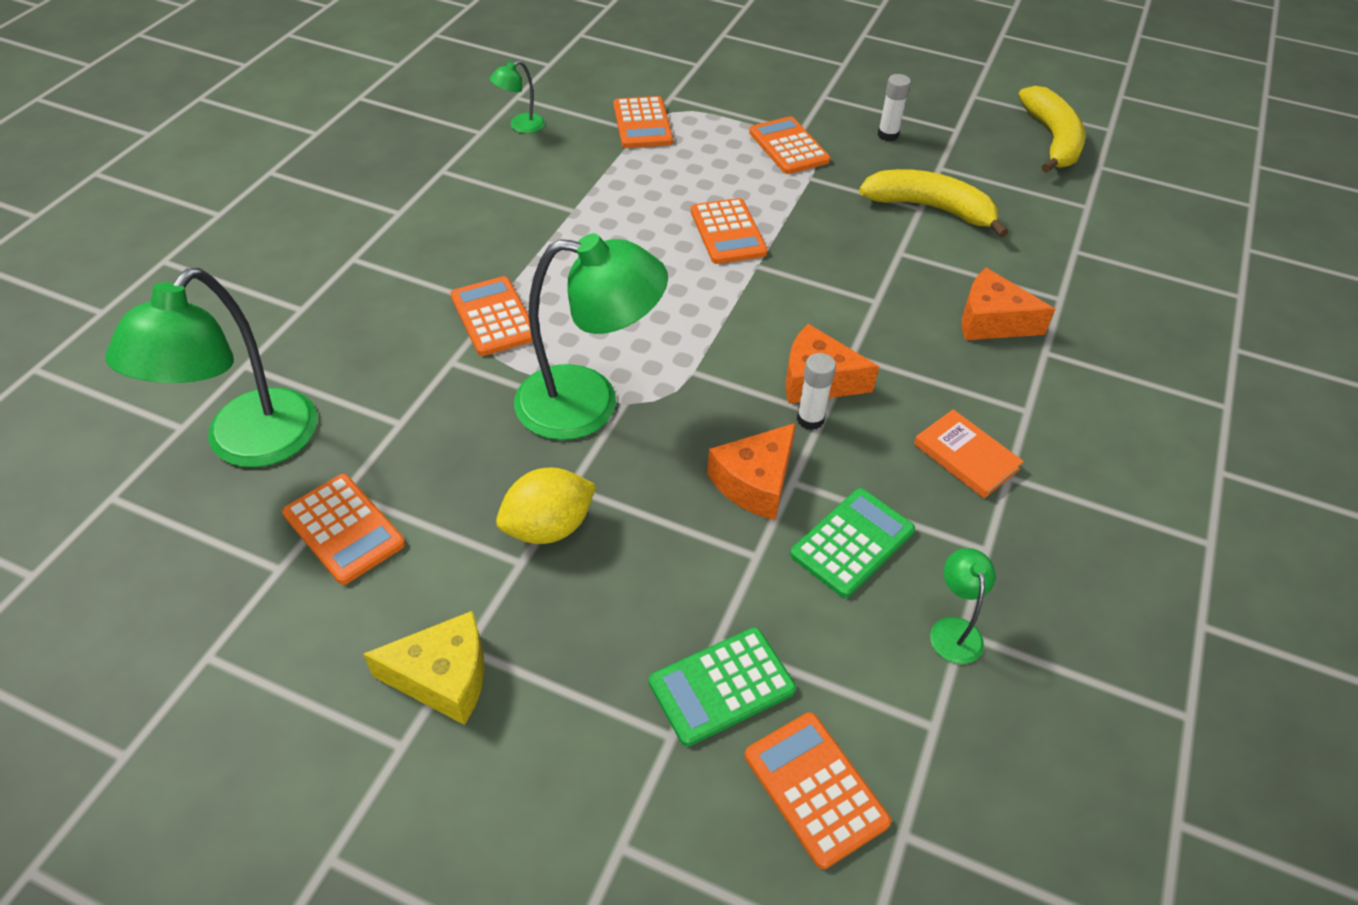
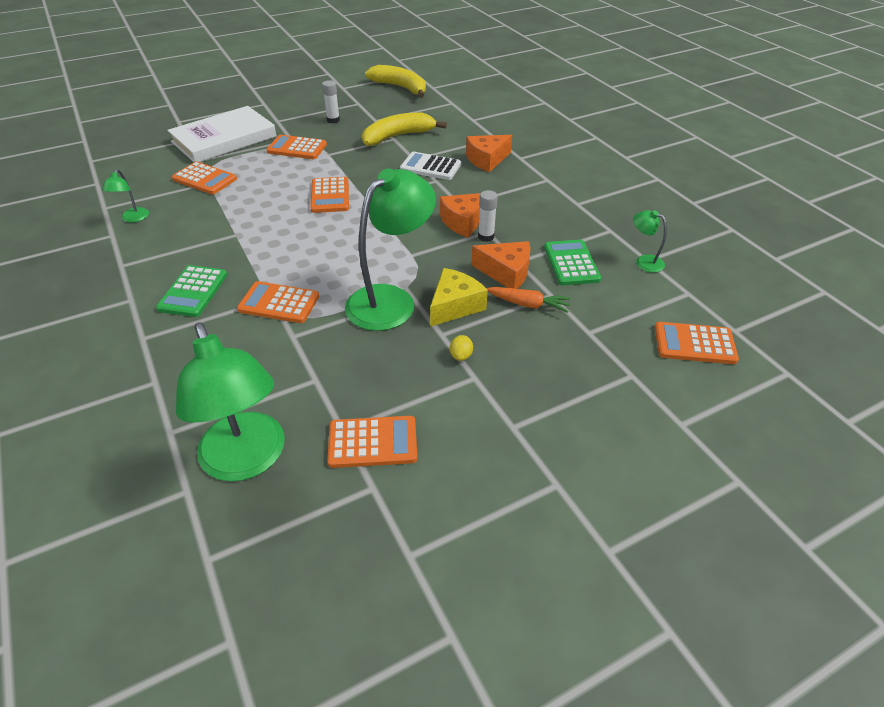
camera: 50 degrees left, 5 degrees down
(443, 677) = (524, 445): yellow cheese -> yellow cheese (454, 306)
(548, 527) = (461, 356): yellow lemon -> yellow lemon, size x0.48
(711, 541) = (528, 304): none -> orange carrot
(721, 686) = (616, 344): green calculator -> green calculator (193, 292)
(727, 232) = (330, 196): orange calculator -> orange calculator turned 60 degrees clockwise
(733, 85) = (224, 139): none -> white book
(755, 482) = (506, 272): orange cheese -> orange cheese turned 60 degrees counterclockwise
(901, 278) = (430, 167): none -> white calculator
(966, 456) = (555, 208): orange book -> none

